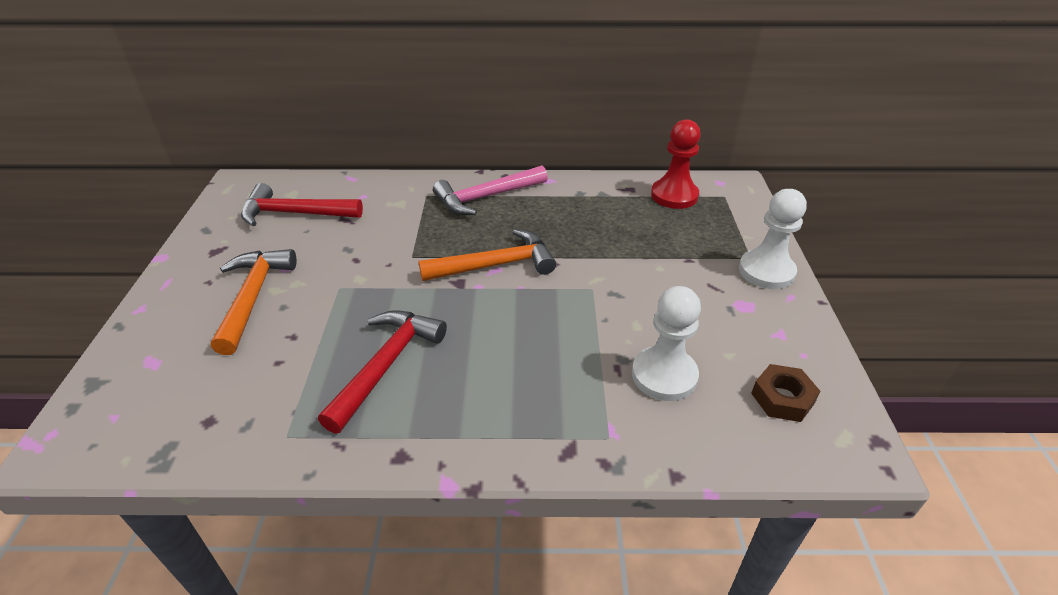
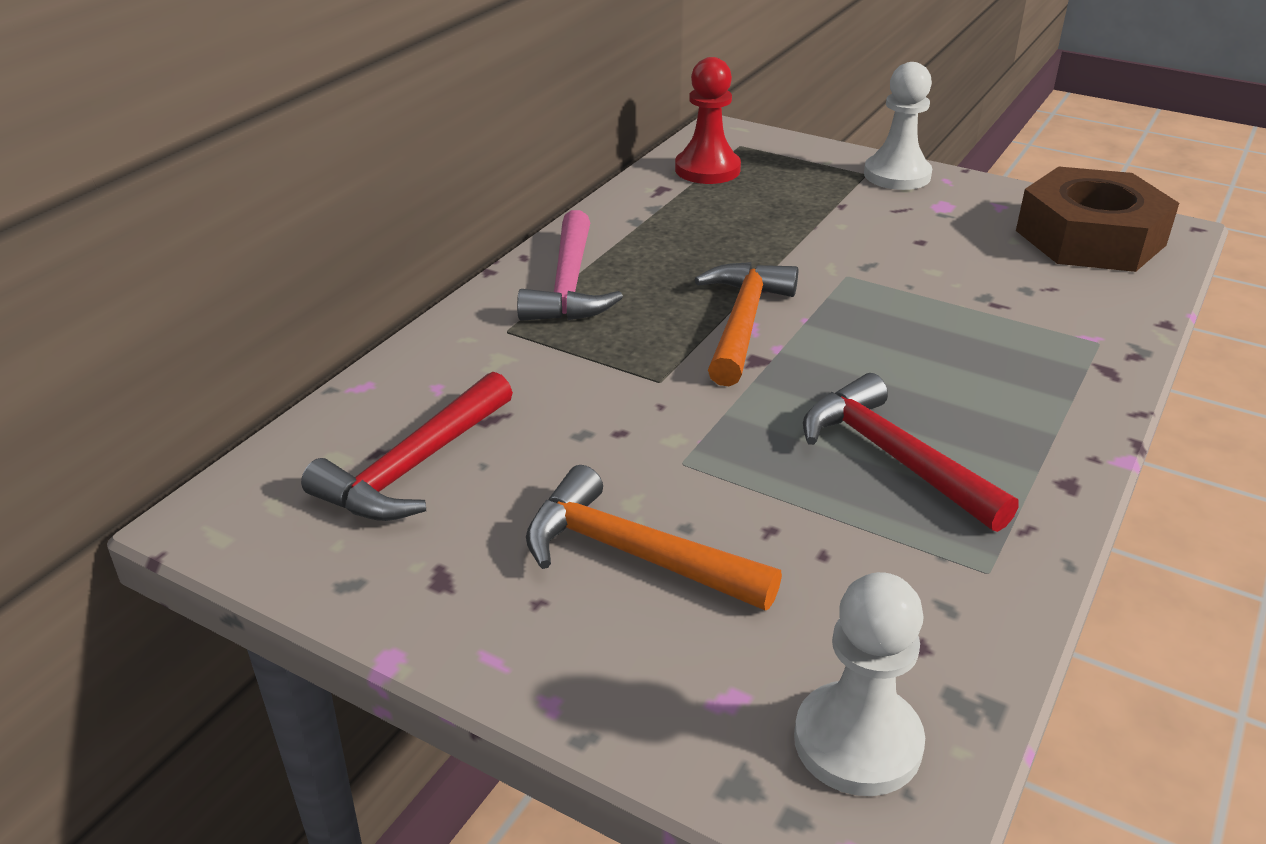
camera: 60 degrees left, 5 degrees down
(664, 375) = (1024, 283): white pawn -> white pawn (857, 742)
(782, 398) = (1090, 238): brown nut -> brown nut, size x2.19

